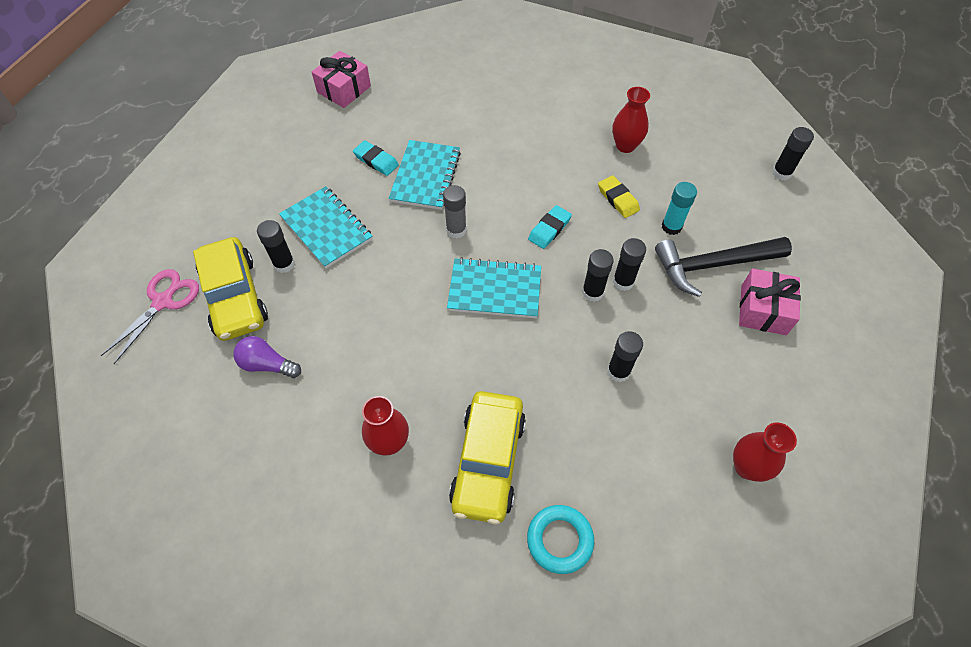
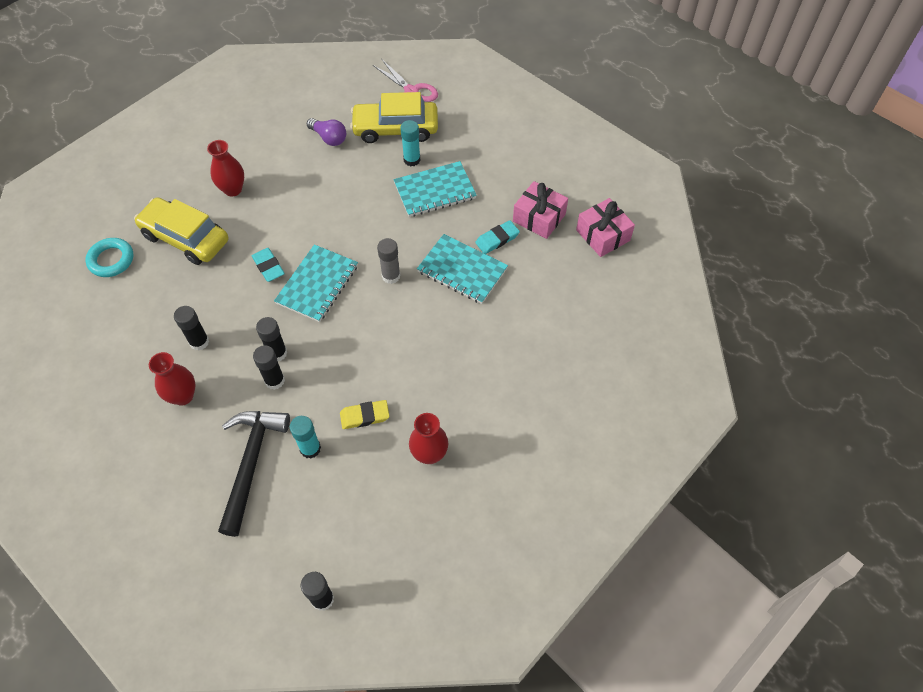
camera: 110 degrees right, 0 degrees up
(267, 364) = (329, 138): purple light bulb -> purple light bulb turned 90 degrees clockwise
(284, 264) = (412, 160): black glue stick -> turquoise glue stick
(549, 229) = (358, 345): turquoise eraser -> turquoise eraser (268, 266)
(747, 467) = (77, 394): red vase -> red vase (183, 396)
(763, 310) = (185, 481): pink gift -> pink gift (539, 218)

